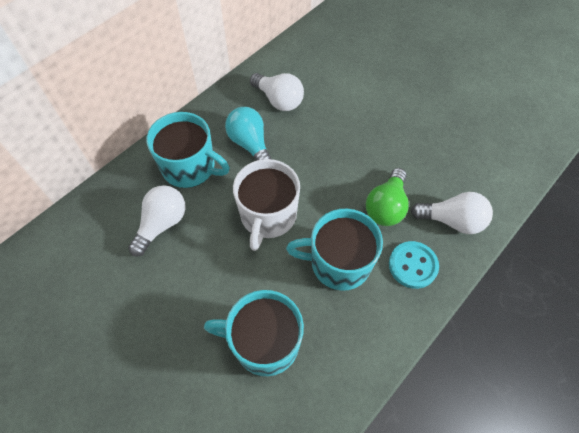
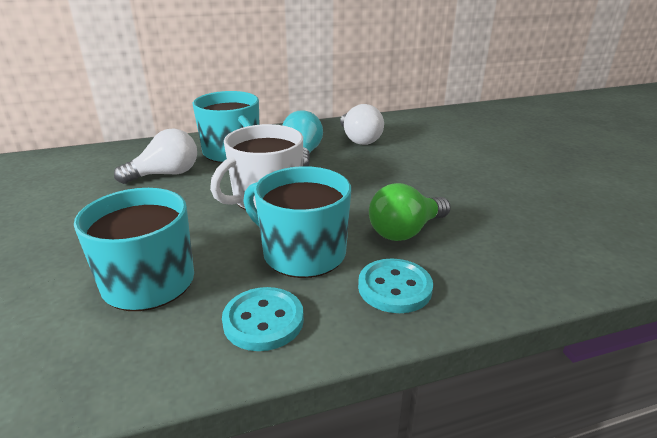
camera: 30 degrees right, 30 degrees down
(361, 333) = (263, 321): none -> turquoise button
(452, 221) = (487, 269): white light bulb -> none

